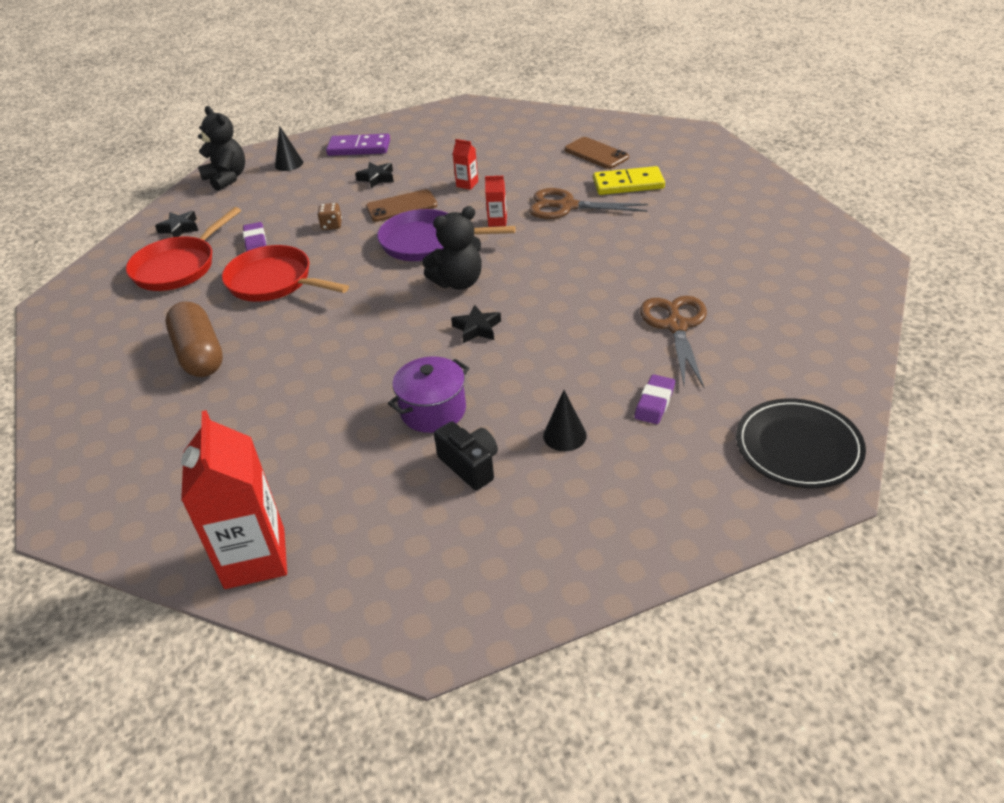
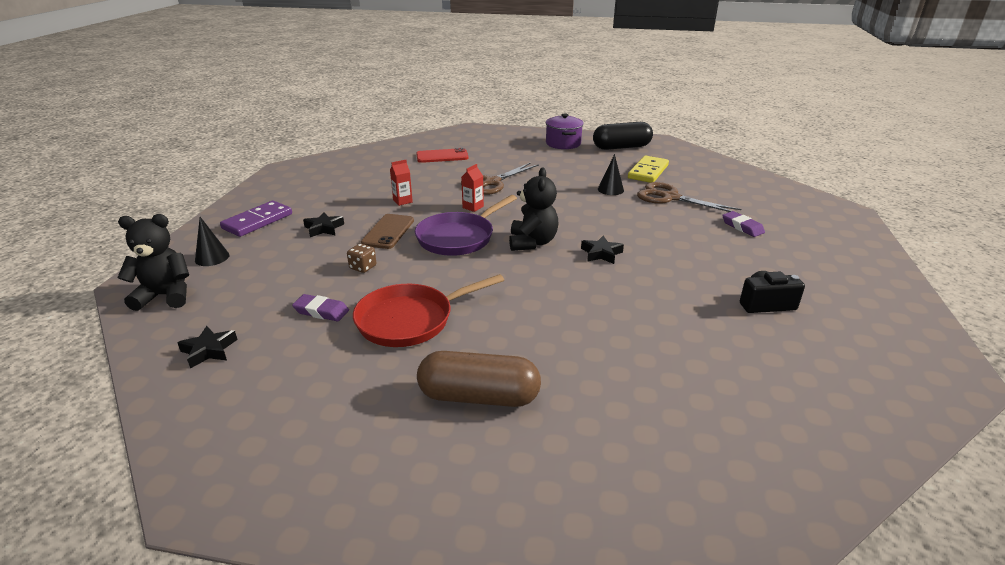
camera: 60 degrees left, 10 degrees down
(178, 267) = (289, 371): red pan -> none
(255, 558) = (831, 441): red carton -> none
(433, 410) = (688, 299): purple pot -> purple pot (563, 143)
(564, 435) = (755, 262): black cone -> black cone (610, 189)
(596, 153) = (442, 156): brown phone -> red phone
(628, 184) = (495, 160): yellow domino -> yellow domino (648, 172)
(795, 240) = (621, 147): none -> black capsule
(798, 447) = (811, 207): black plate -> none

